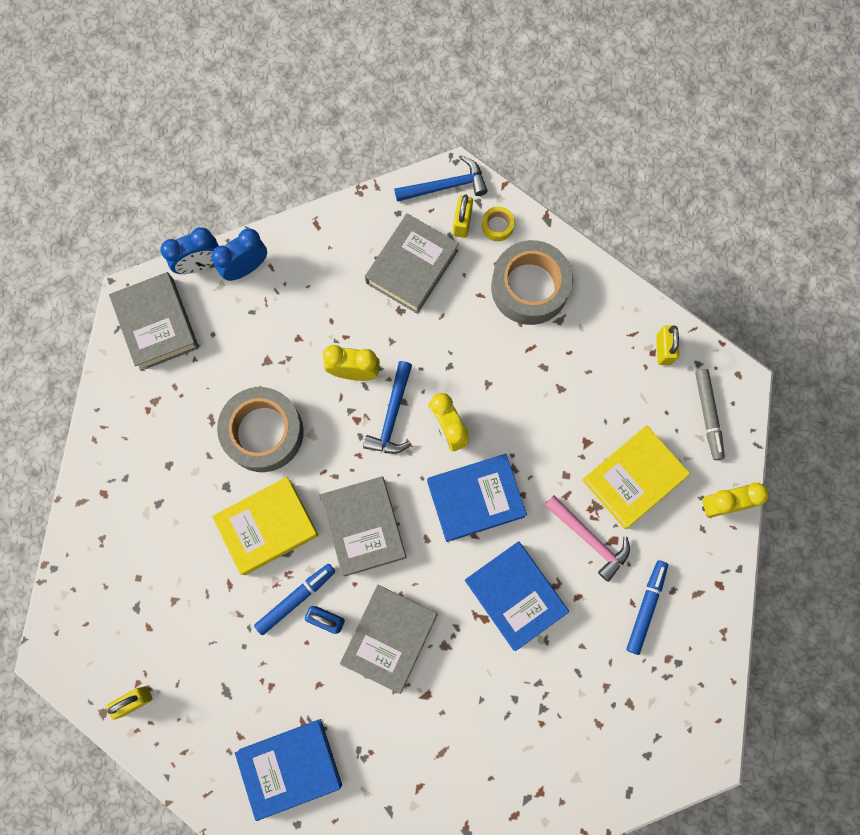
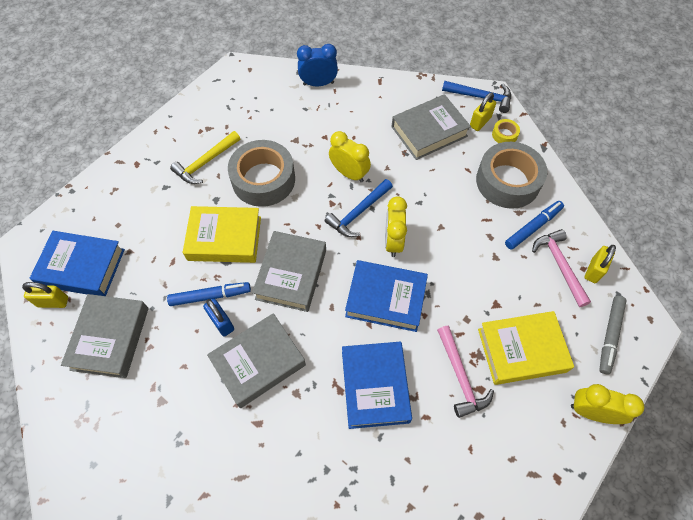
camera: 30 degrees right, 15 degrees down
(157, 324) = (241, 88): grey book -> grey book (110, 338)
(183, 447) = (206, 162): none -> yellow hammer
(199, 264) = (291, 69): blue clock -> none
(290, 767) = (120, 415): blue book -> blue book (82, 267)
(628, 362) = (559, 265): none -> pink hammer
(645, 607) = (480, 459): blue marker -> blue marker (533, 227)

